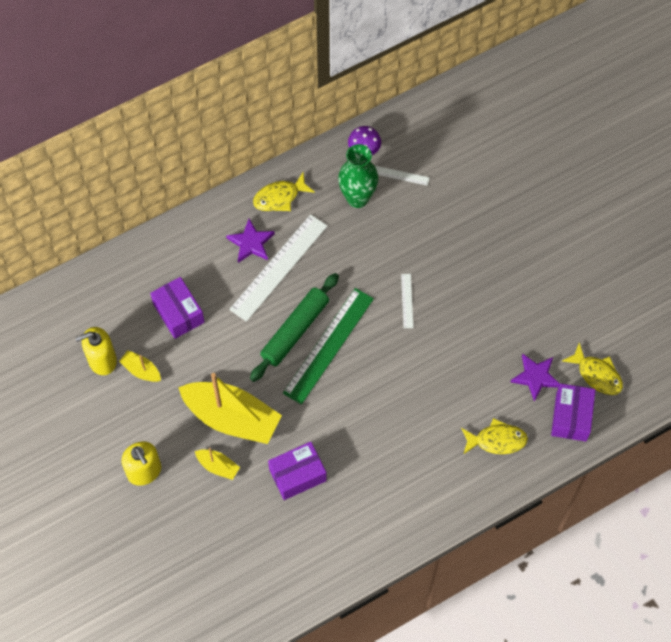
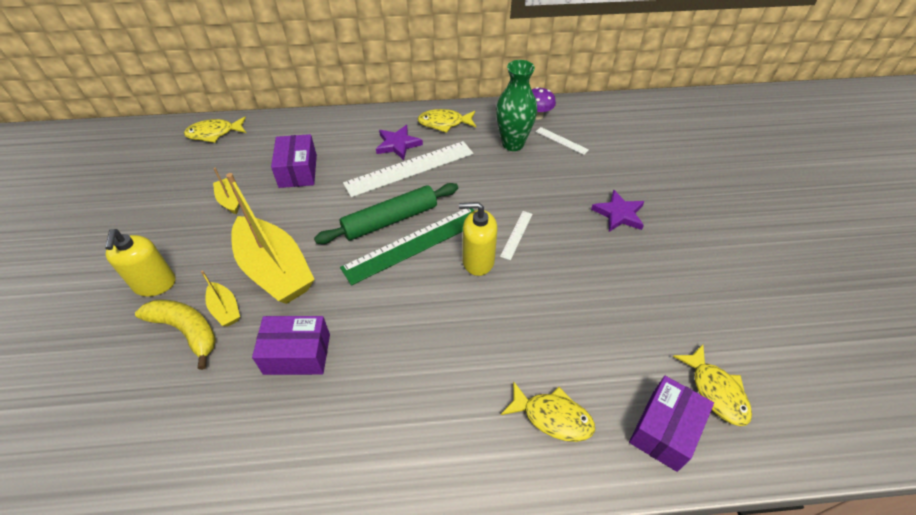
camera: 25 degrees right, 15 degrees down
(63, 303) = (214, 133): none -> yellow fish
(102, 360) = (205, 181): yellow soap dispenser -> yellow soap dispenser (478, 261)
(202, 495) = (186, 331): none -> yellow banana
(535, 377) = (632, 362): purple star -> purple star (619, 214)

